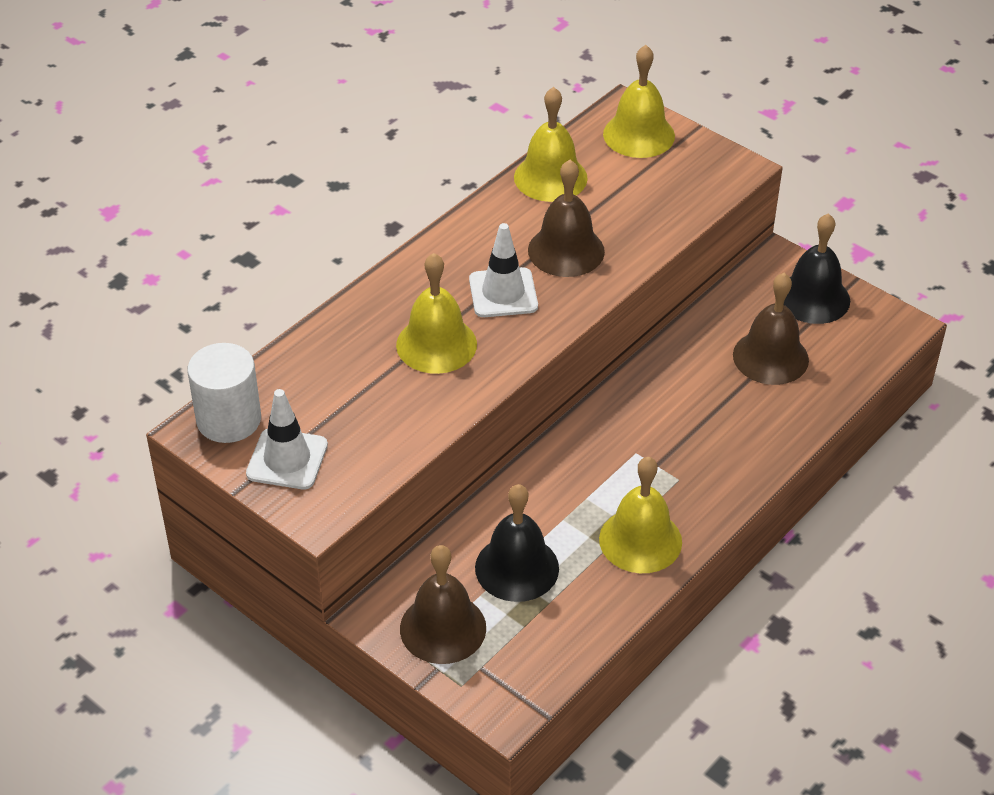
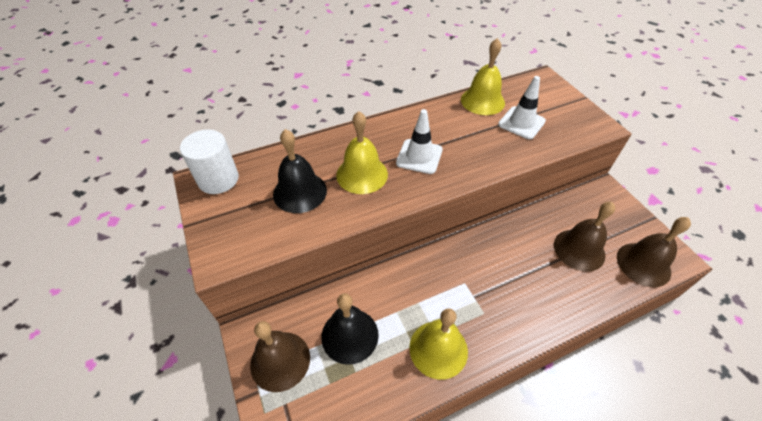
camera: 25 degrees right, 5 degrees up
(287, 459) = (229, 216): white traffic cone -> white traffic cone (521, 123)
(566, 250) = (470, 143): brown bell -> brown bell (643, 264)
(639, 135) = (546, 92): yellow bell -> none
(813, 298) = (621, 220): black bell -> black bell (300, 192)

